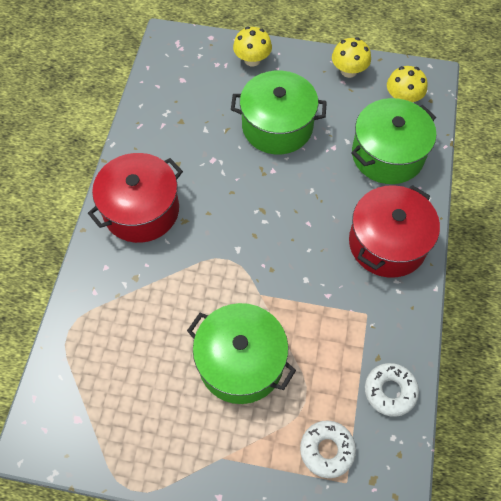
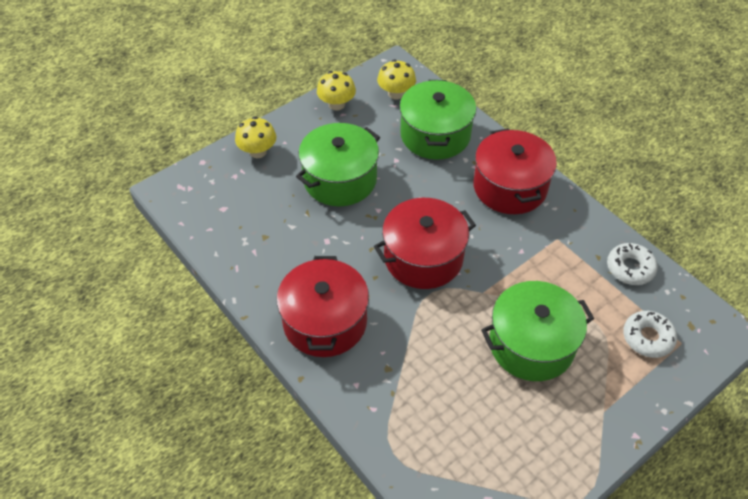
camera: 50 degrees left, 10 degrees down
(255, 231) = (423, 257): none -> red pot

